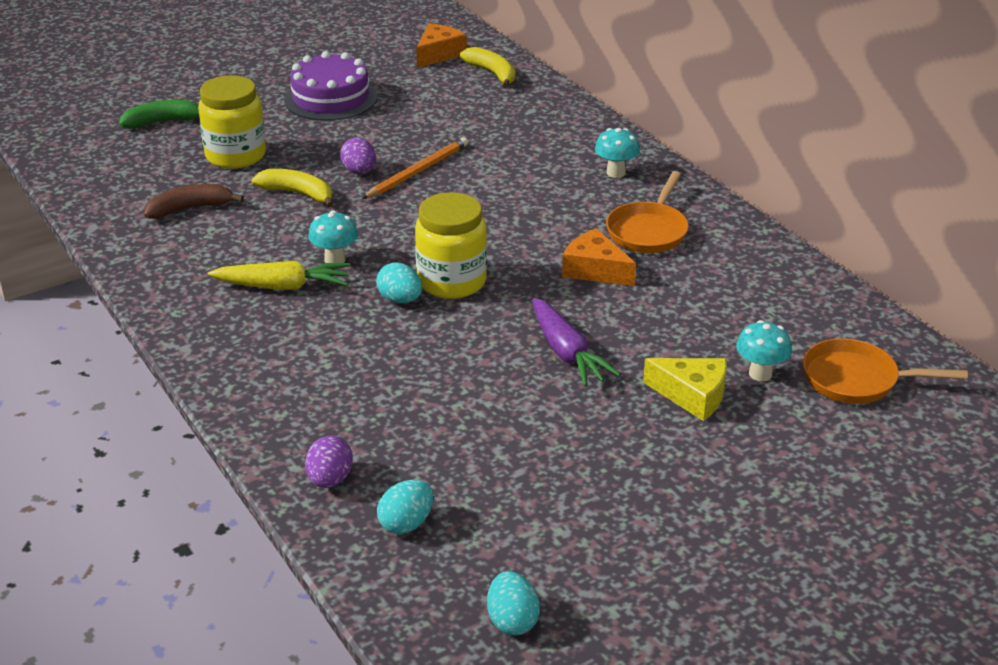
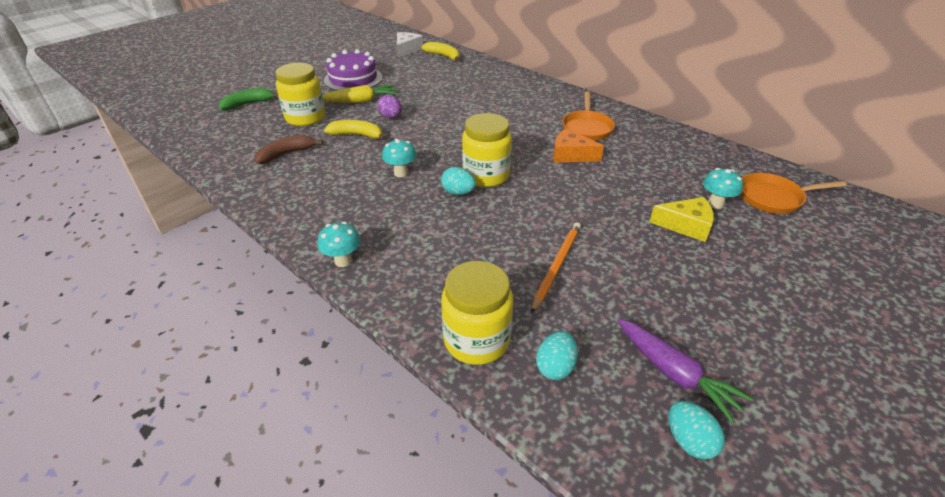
camera: 15 degrees left, 5 degrees up
(283, 286) = (373, 196): yellow carrot -> yellow carrot (361, 101)
(330, 479) = (476, 340): purple egg -> yellow jar
(418, 171) = (428, 112): orange pencil -> orange pencil (557, 266)
(438, 54) = (407, 50): orange cheese -> white cheese
(567, 353) = (588, 210): purple carrot -> purple carrot (675, 374)
(616, 172) = (546, 98): turquoise mushroom -> turquoise mushroom (343, 261)

